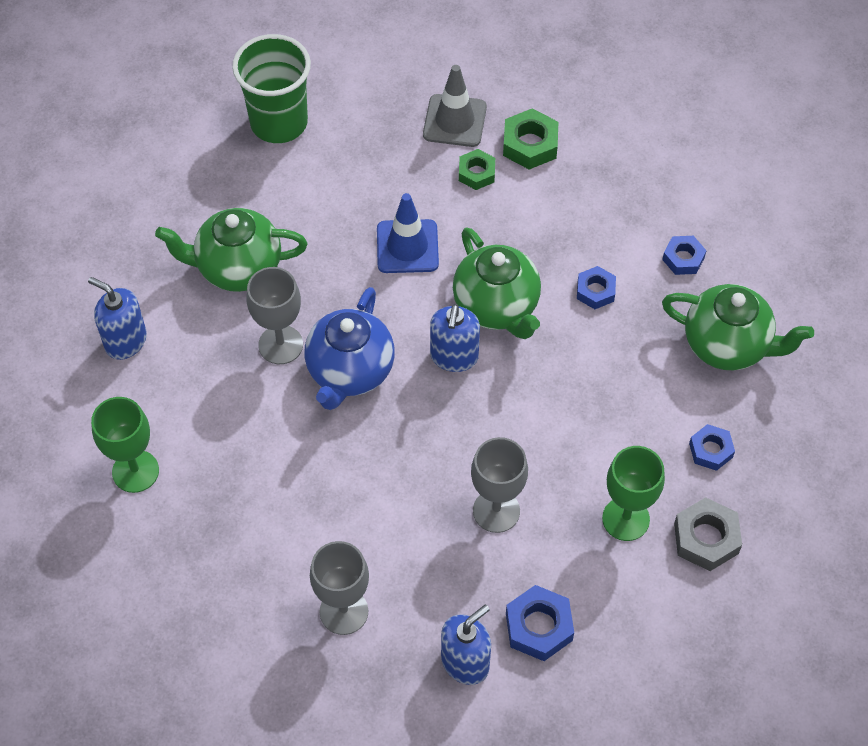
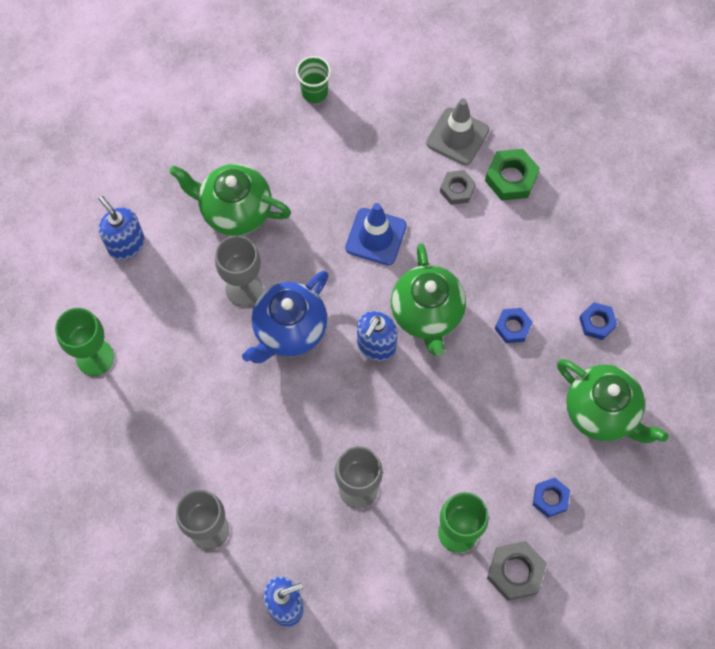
camera: 20 degrees right, 10 degrees up
(279, 122) = (314, 92): green cup -> green cup, size x0.54
(476, 173) = (457, 189): green nut -> grey nut
(538, 627) = (353, 597): blue nut -> none

